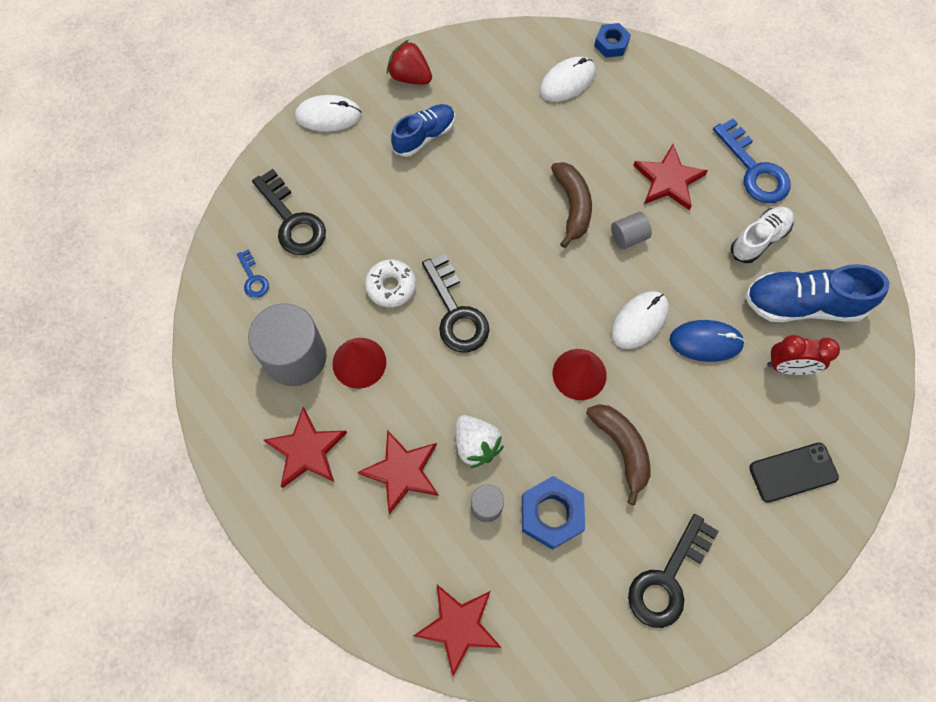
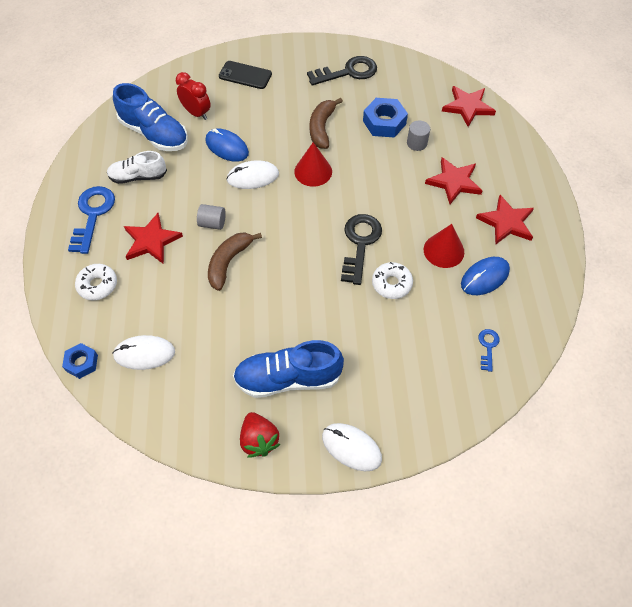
camera: 145 degrees left, 10 degrees down
(292, 220) = (434, 373): black key -> none
(295, 357) = (485, 277): grey cylinder -> blue mouse
(424, 136) = (288, 378): blue shoe -> blue shoe, size x1.54
(476, 445) = (401, 171): white strawberry -> none
(670, 109) = (97, 285): none -> white donut

